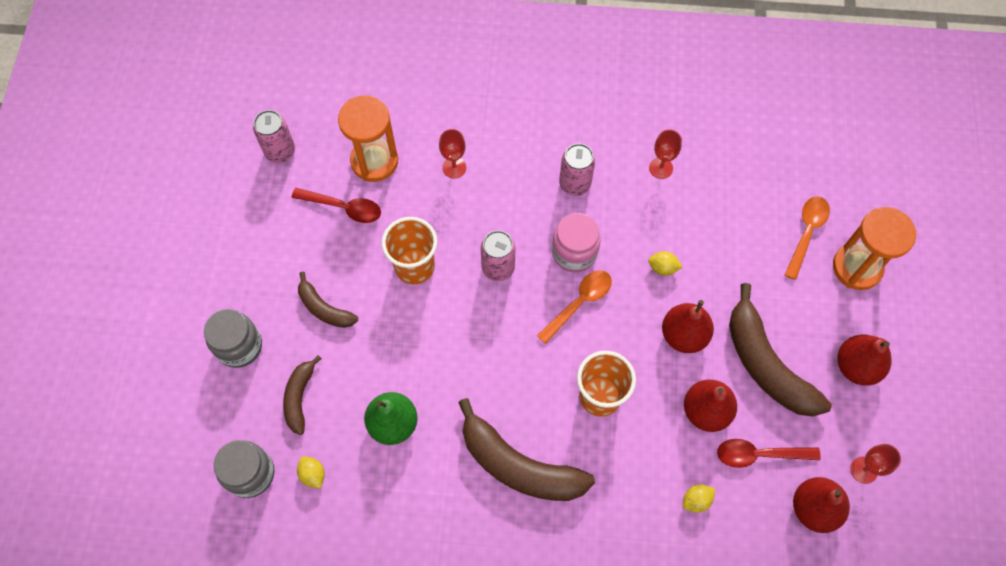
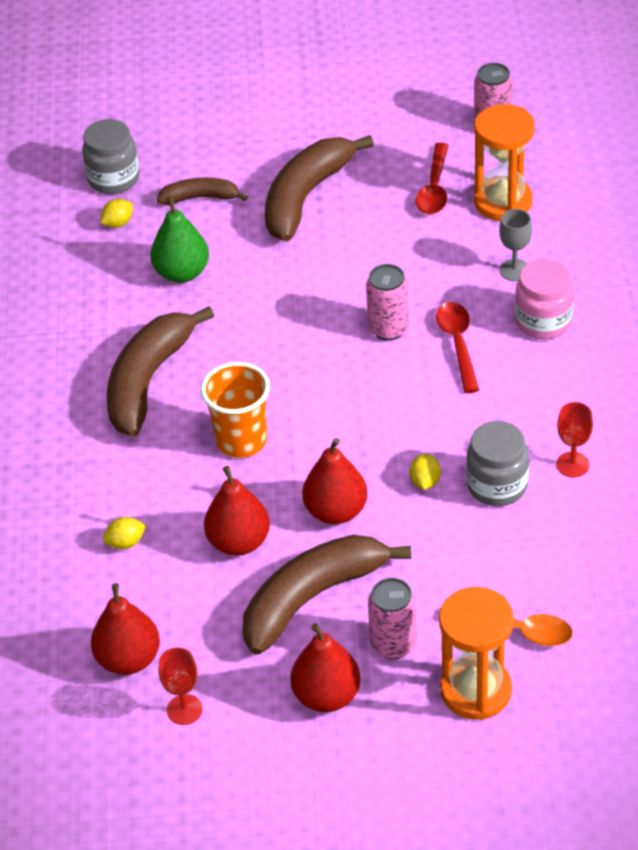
camera: 85 degrees right, 20 degrees down
(239, 346) = (249, 143): grey jar -> grey jar (497, 485)
(324, 308) = (306, 196): brown banana -> brown banana, size x1.85
(414, 267) = (373, 258): orange cup -> none
(454, 167) = (514, 270): red goblet -> grey goblet
(574, 253) = (425, 394): pink jar -> pink jar (543, 321)
(575, 184) = (523, 382): pink can -> pink can (393, 644)
(579, 303) = (358, 407): orange spoon -> none
(696, 500) = (126, 543): yellow lemon -> yellow lemon turned 75 degrees counterclockwise
(759, 454) = (190, 599): red spoon -> red spoon (458, 344)

